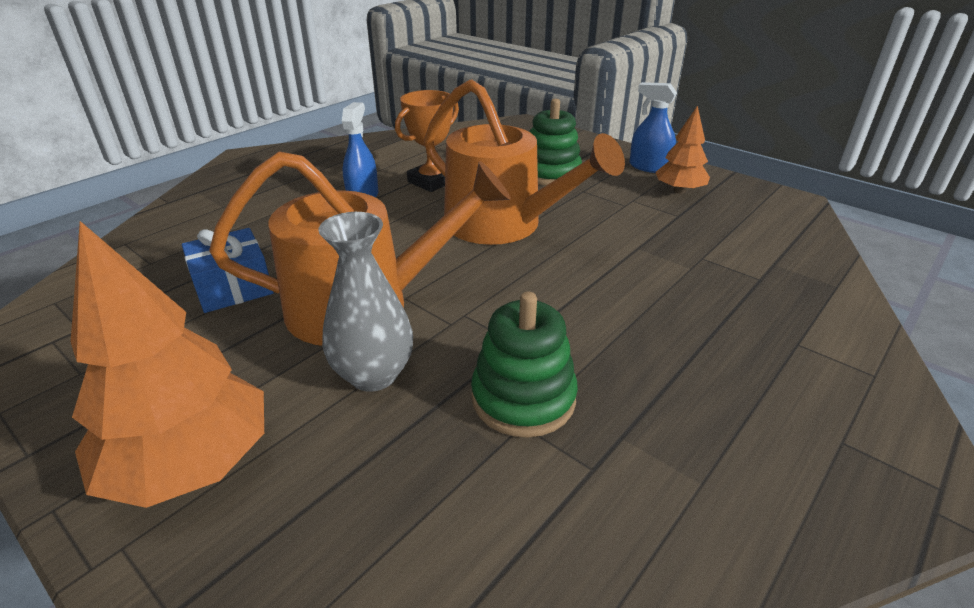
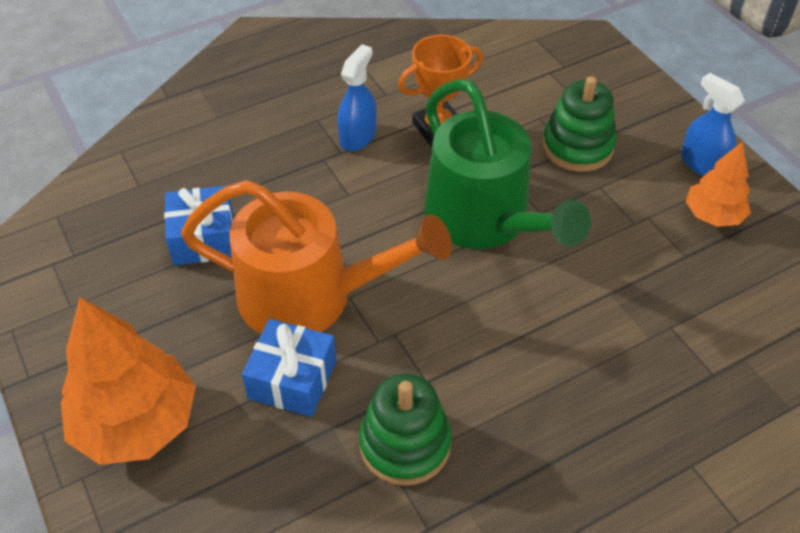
camera: 20 degrees right, 15 degrees up
(373, 374) = (292, 379): grey vase -> blue gift
(502, 225) = (484, 220): orange watering can -> green watering can

